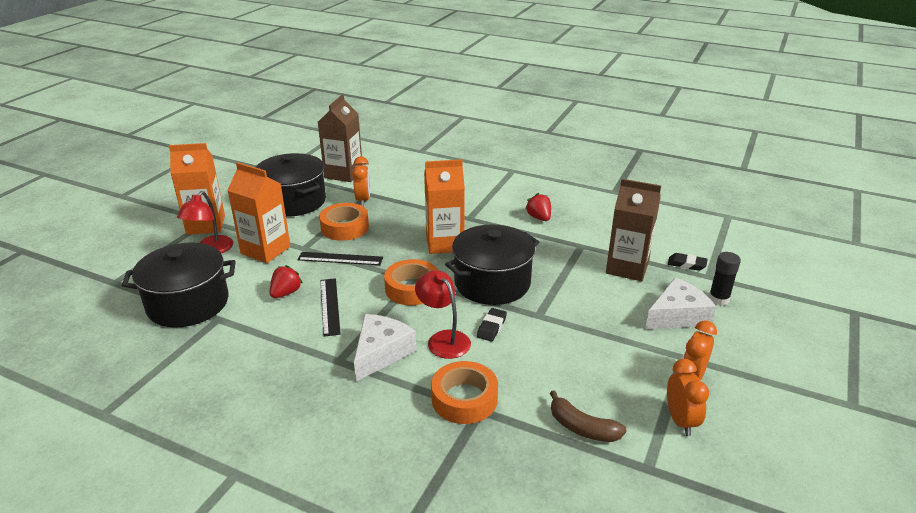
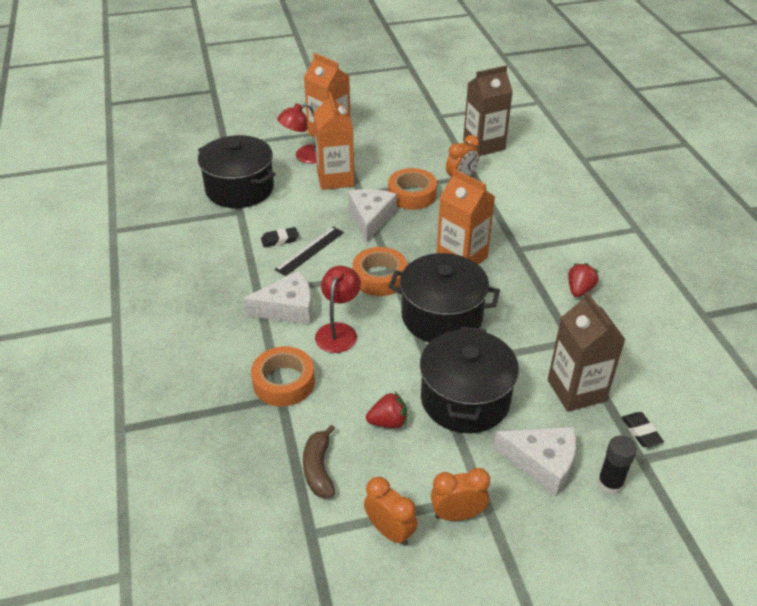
camera: 50 degrees right, 10 degrees up
(286, 293) = (300, 221): red strawberry -> red strawberry (388, 422)
(293, 201) = (411, 149): black pot -> black pot (465, 399)
(340, 258) = (370, 218): black ruler -> white cheese
(491, 327) = (383, 349): black eraser -> black eraser (280, 240)
(680, 421) = (390, 531): orange clock -> orange clock turned 90 degrees counterclockwise

